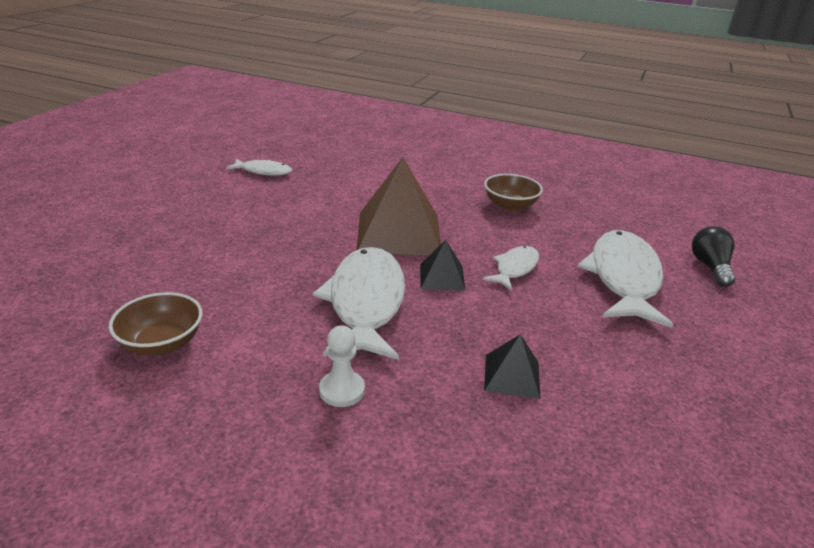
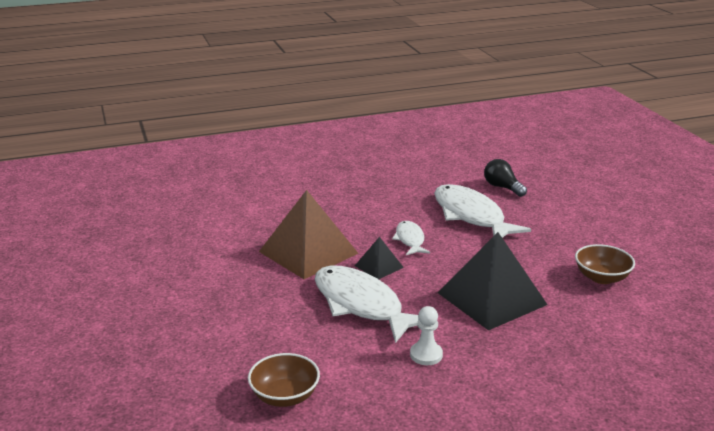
camera: 40 degrees left, 5 degrees down
(263, 171) = (126, 256): white fish -> none
(510, 205) = (347, 199): brown bowl -> brown bowl (601, 278)
(512, 376) = (491, 298): black pyramid -> black pyramid, size x2.09

